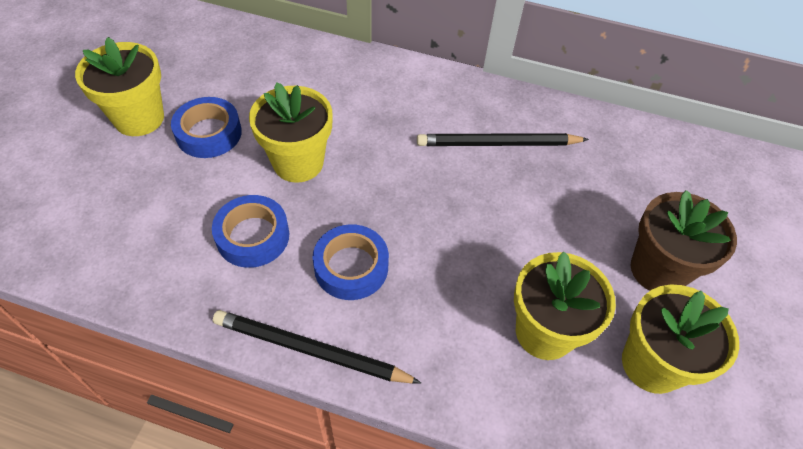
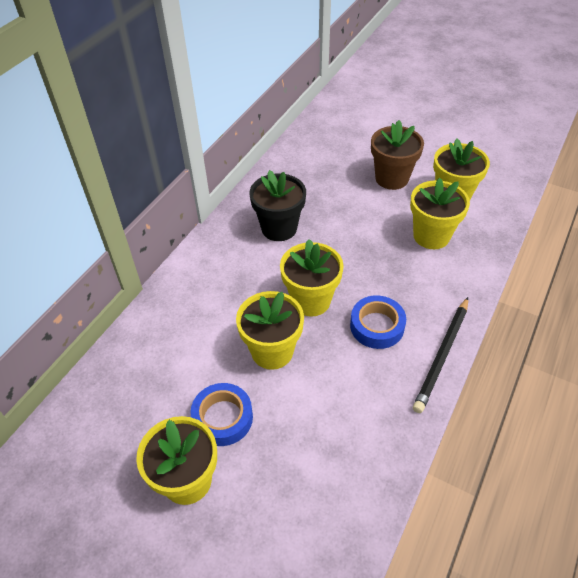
camera: 75 degrees left, 5 degrees down
(253, 236) = (342, 387): blue tape -> none
(381, 191) = (310, 300): none -> yellow flower pot
(498, 144) = (279, 228): black pencil -> black flower pot

